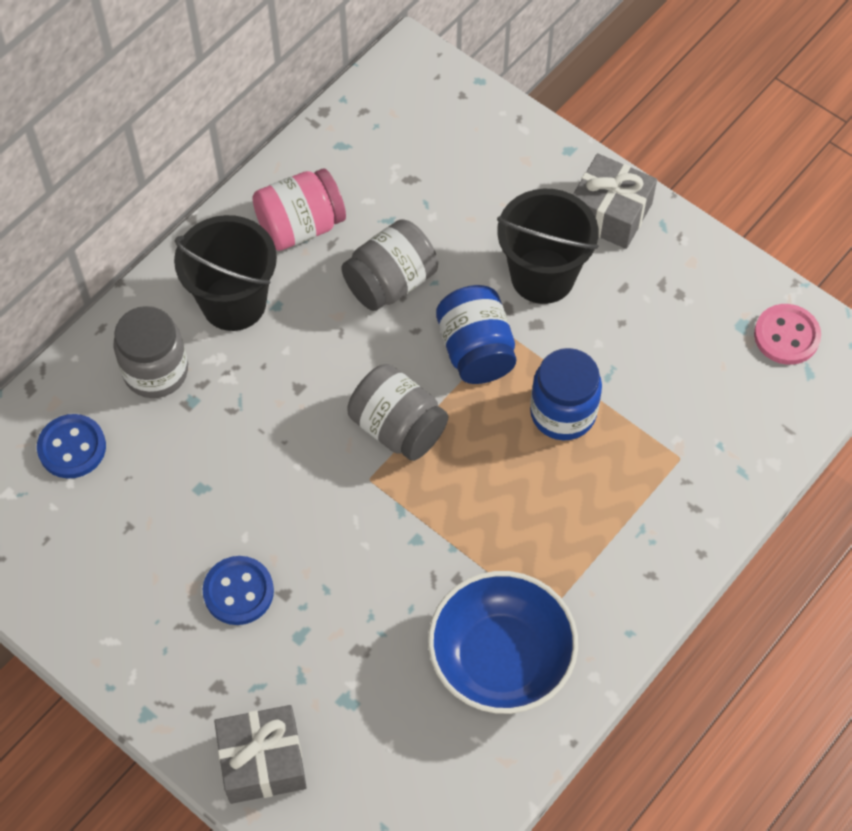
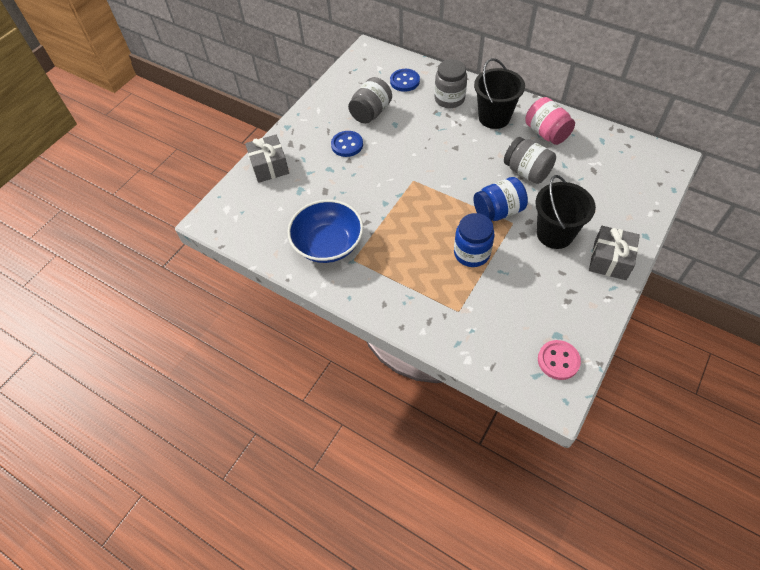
camera: 85 degrees right, 5 degrees down
(398, 427) = (444, 187): grey jar -> grey jar (371, 112)

